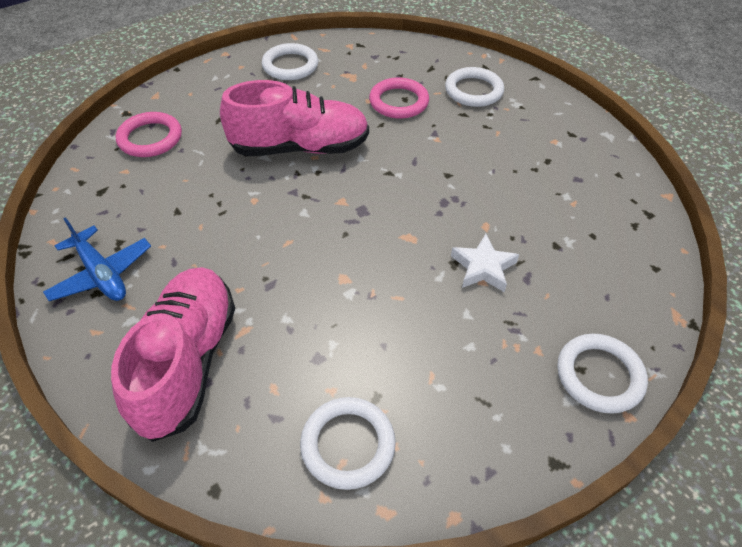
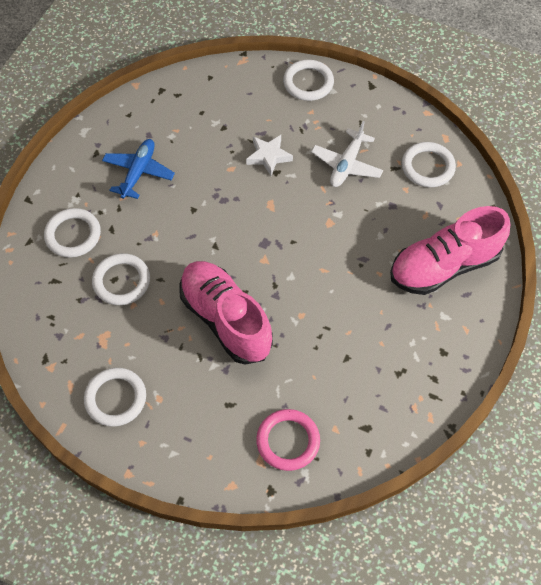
camera: 120 degrees left, 10 degrees up
(101, 274) = (429, 361): blue plane -> blue plane (138, 172)
(399, 102) = (121, 281): pink ring -> white ring
(419, 342) = (346, 164): none -> white plane

